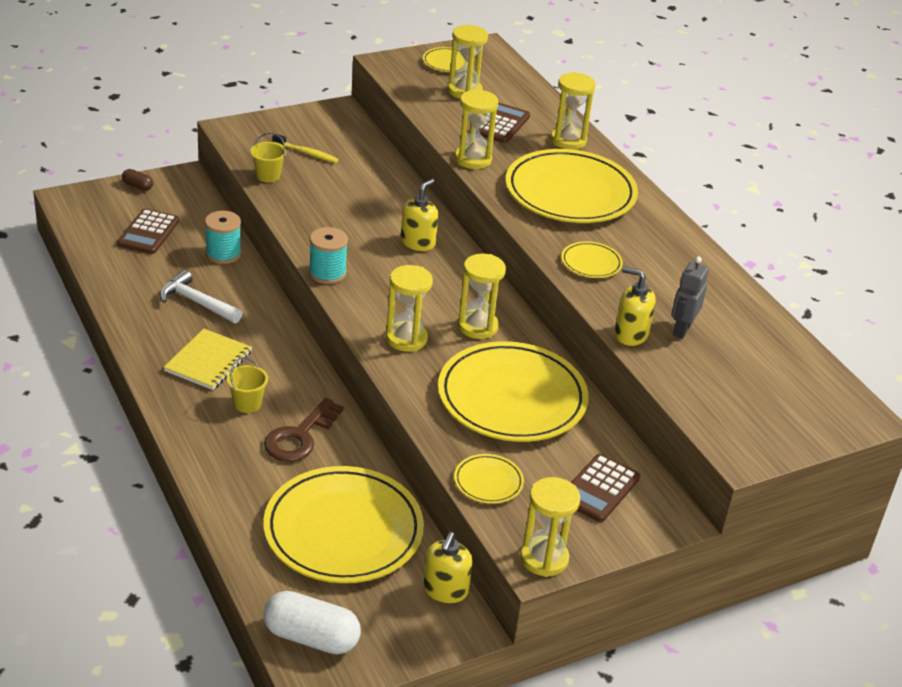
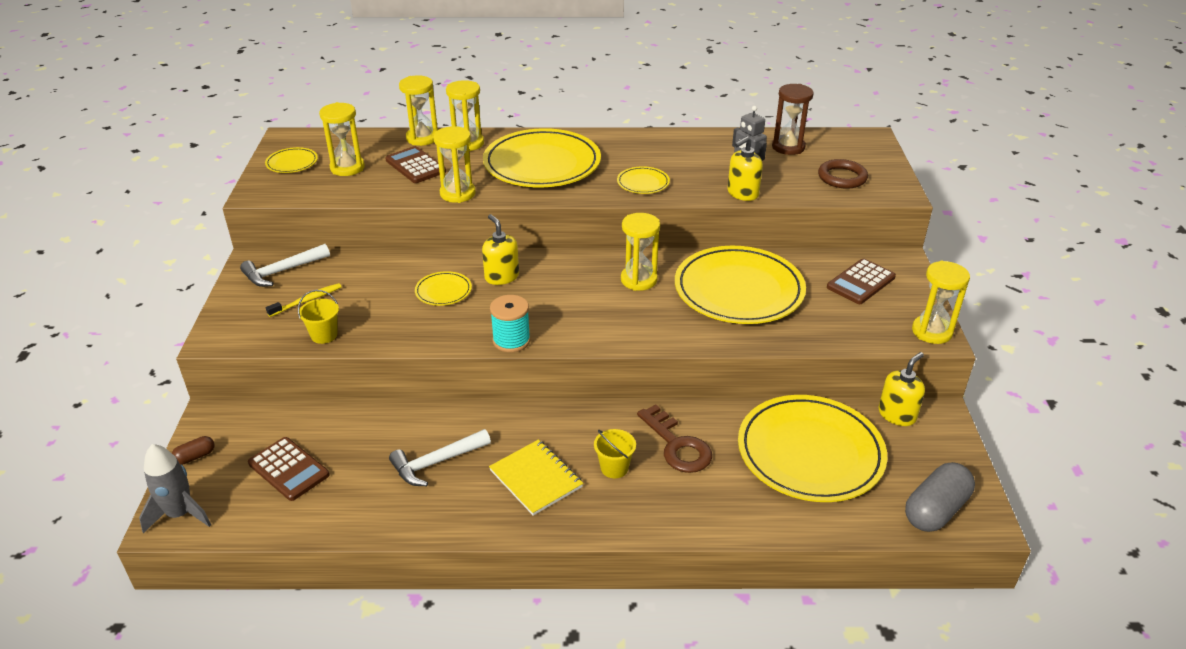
camera: 60 degrees left, 0 degrees up
(78, 202) = (180, 514): none -> grey rocket
(223, 254) = (370, 422): turquoise spool -> none
(311, 637) = (935, 510): white capsule -> grey capsule
(336, 128) = (282, 271): none -> white hammer
(406, 339) = (634, 322): yellow hourglass -> yellow hourglass (422, 138)
(445, 590) = (897, 414): yellow soap dispenser -> yellow soap dispenser turned 90 degrees counterclockwise
(488, 482) = (836, 332): yellow plate -> yellow plate (443, 291)
(599, 489) = (861, 282): brown calculator -> brown calculator turned 75 degrees clockwise
(736, 405) = (842, 177): none -> brown ring
(770, 352) = (788, 147): none -> brown hourglass

